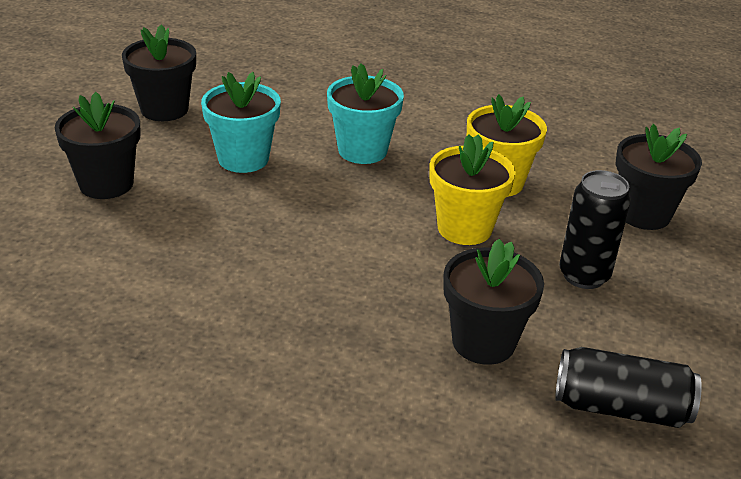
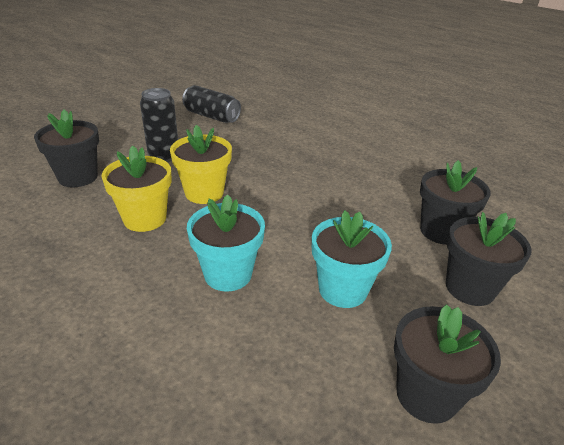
camera: 160 degrees left, 0 degrees up
(483, 342) = (247, 143): black flower pot -> black flower pot (441, 231)

